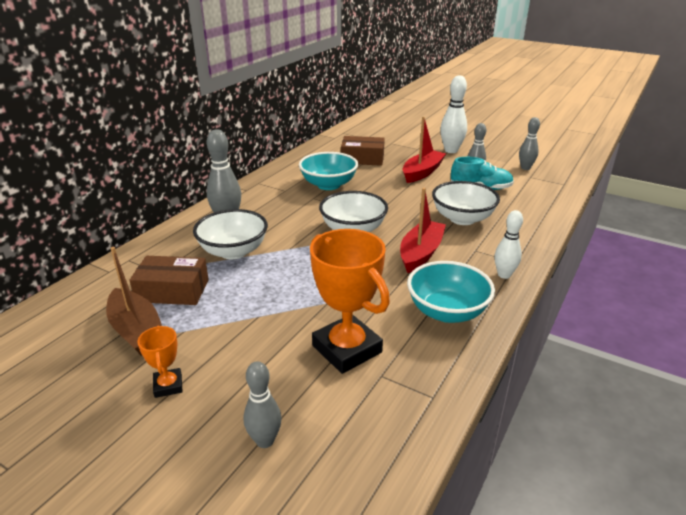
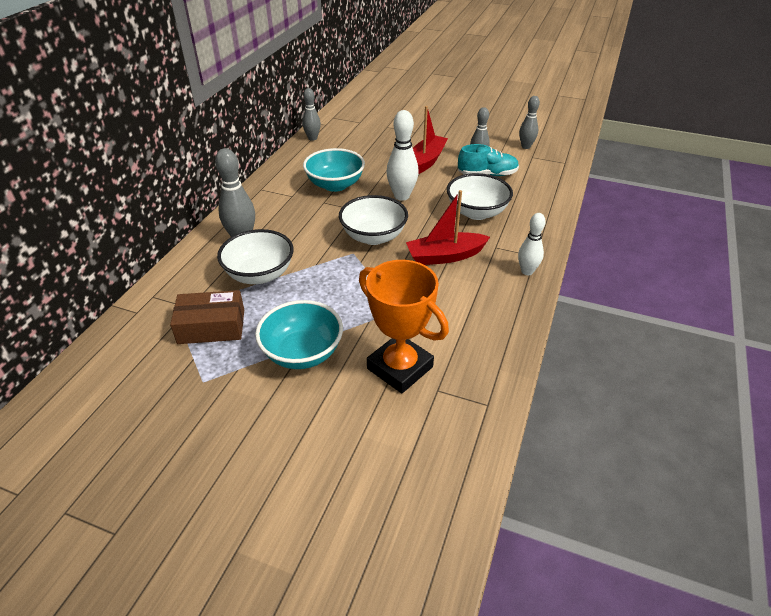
camera: 10 degrees left, 10 degrees up
(137, 331) = (190, 375): brown boat -> none
(168, 386) = (241, 428): orange trophy -> none
(265, 440) = (349, 469): grey bowling pin -> grey bowling pin (312, 138)
(362, 159) = (362, 149): brown box -> none
(421, 253) = (445, 256): red boat -> red boat turned 120 degrees counterclockwise
(447, 312) = (482, 317): turquoise bowl -> turquoise bowl (302, 353)
(451, 150) = (449, 131): white bowling pin -> white bowling pin (401, 196)

